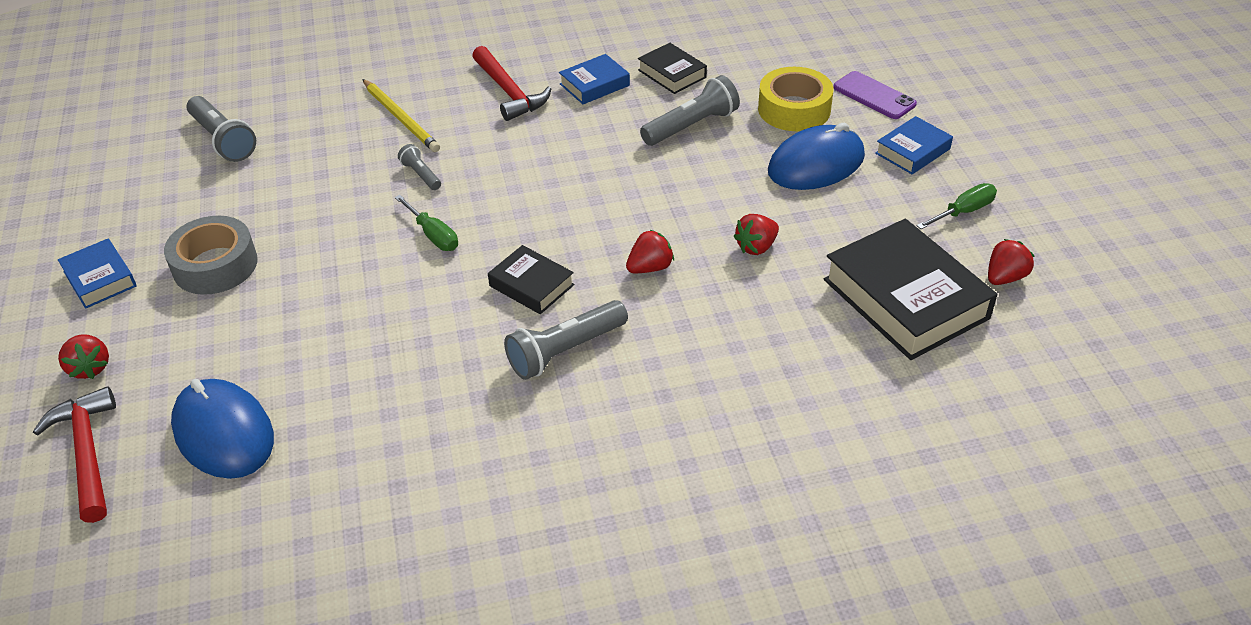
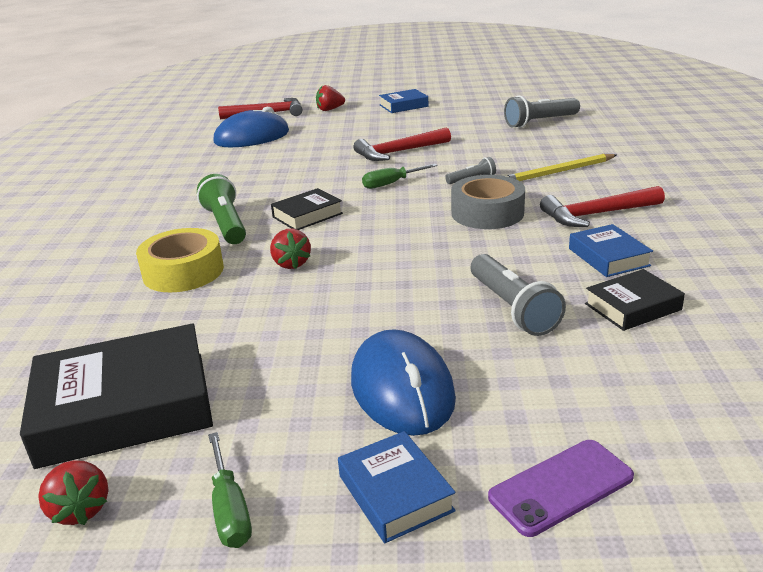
camera: 105 degrees right, 15 degrees down
(215, 265) = (398, 128): grey tape -> grey tape (487, 213)
(322, 248) = (398, 152): none -> red hammer
(565, 351) = (226, 224): grey flashlight -> green flashlight
(756, 247) = (279, 322): red strawberry -> none
(794, 109) = (534, 392): yellow tape -> yellow tape (183, 271)

